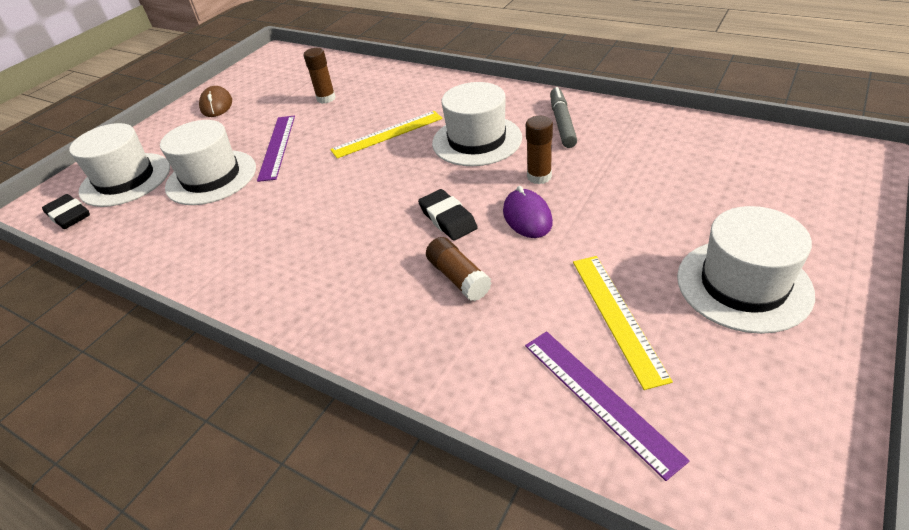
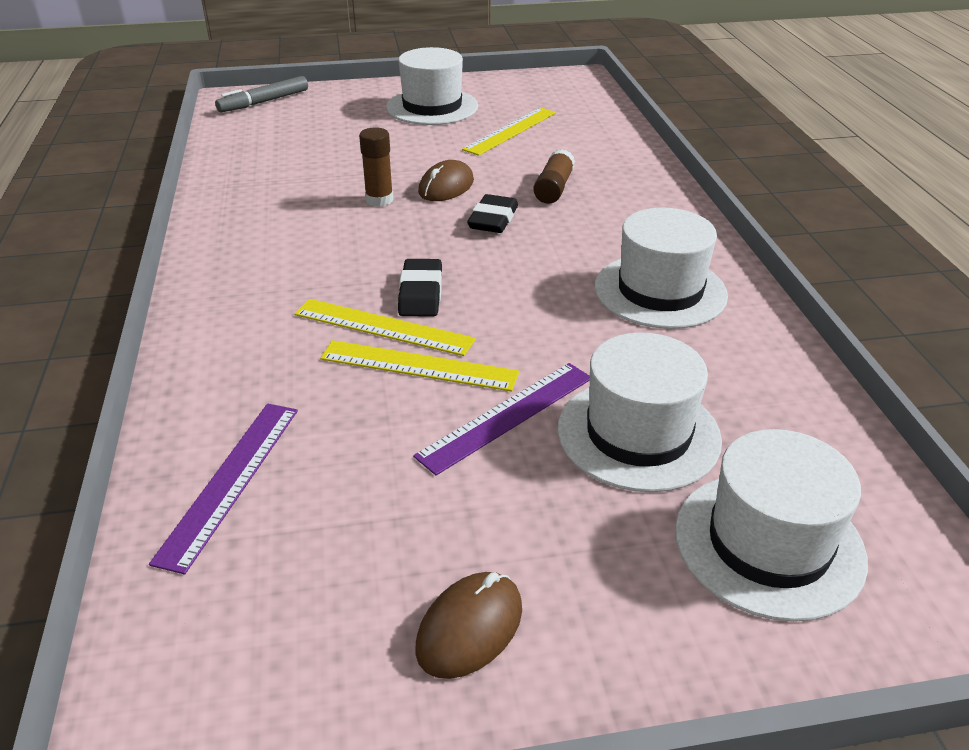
camera: 135 degrees left, 5 degrees down
(69, 215) = (894, 532): black eraser -> black eraser (420, 293)
(326, 98) = (327, 455): brown glue stick -> none
(343, 135) = (418, 365): none -> yellow ruler
(477, 140) = (342, 255): white hat -> white hat (660, 291)
(527, 217) = (446, 187): purple mouse -> brown mouse
(562, 123) = (262, 218): grey marker -> grey marker (264, 102)
(599, 398) = (579, 121): purple ruler -> purple ruler (230, 481)

